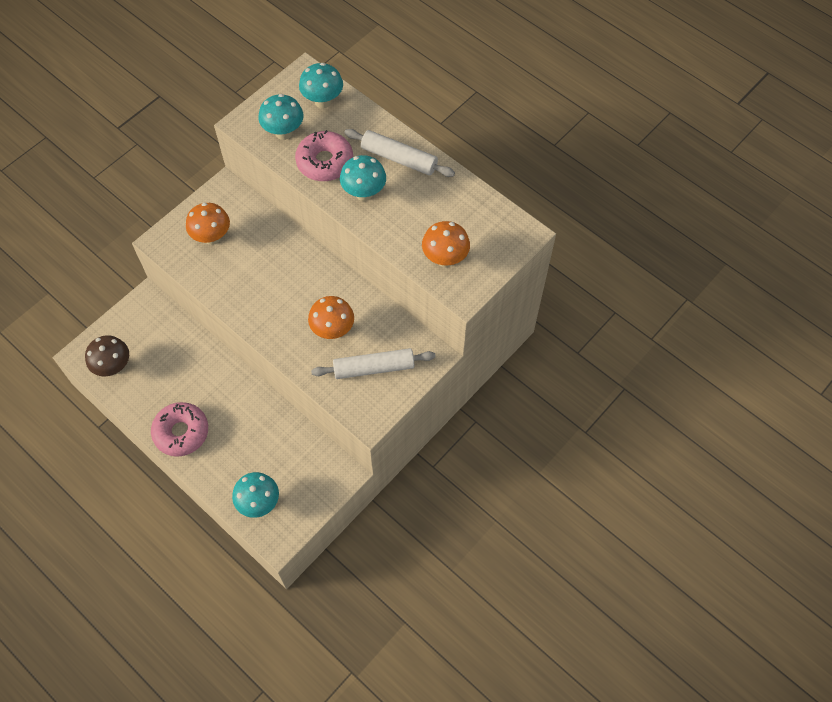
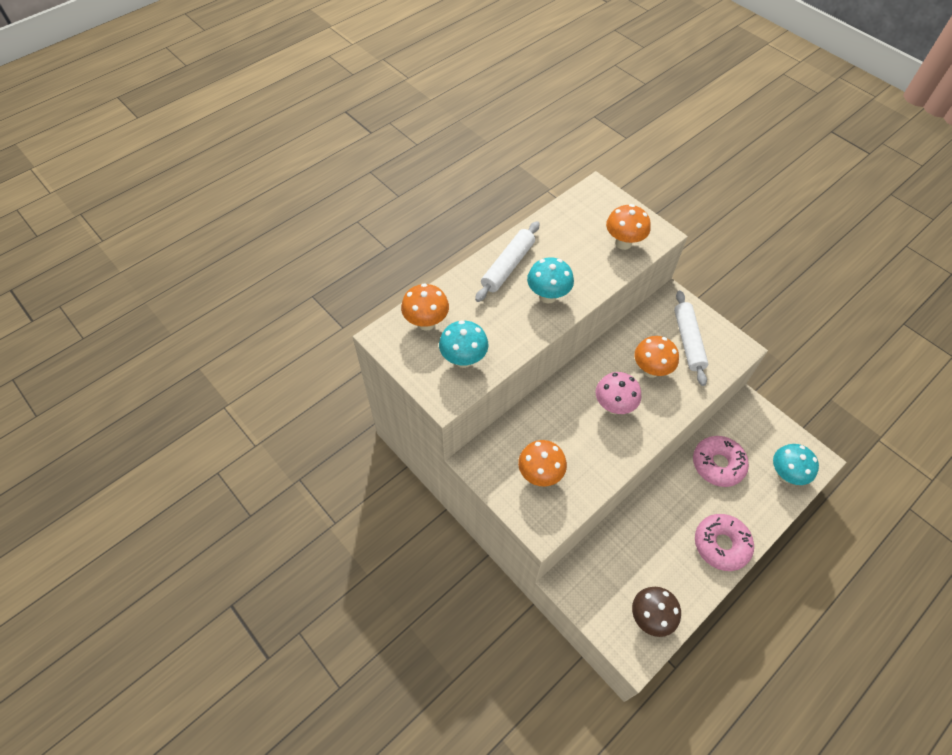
camera: 85 degrees left, 5 degrees down
(287, 296) = (613, 406): none -> pink mushroom
(323, 101) = (426, 323): turquoise mushroom -> orange mushroom
(325, 162) = (506, 325): pink donut -> pink donut (717, 464)

